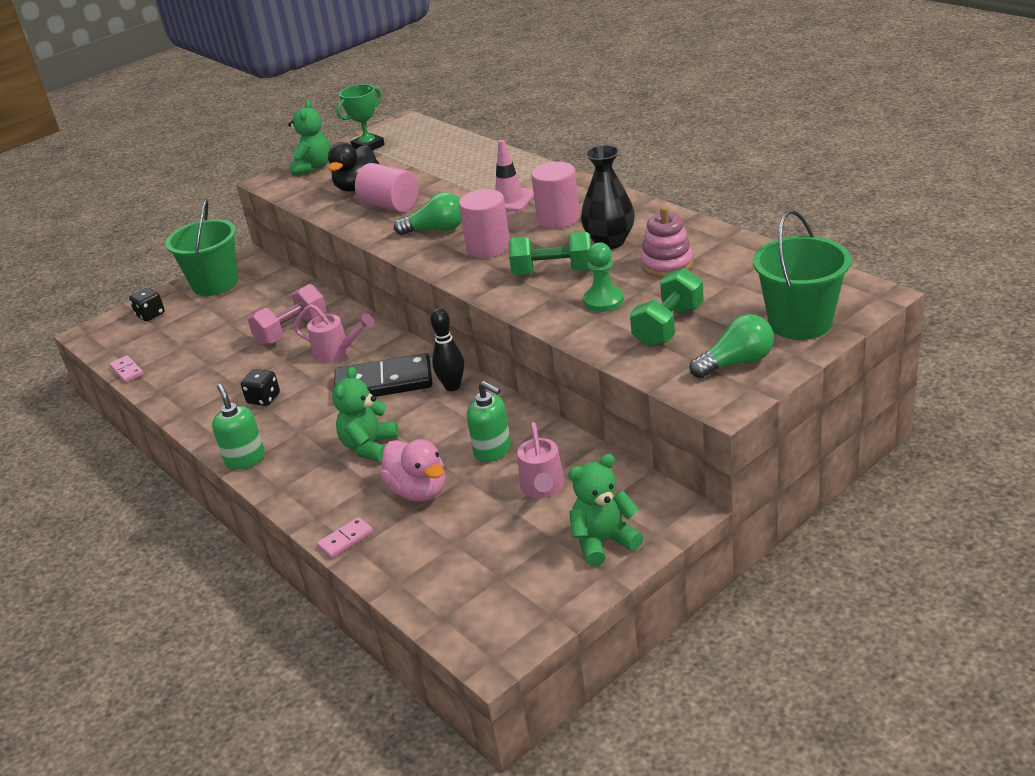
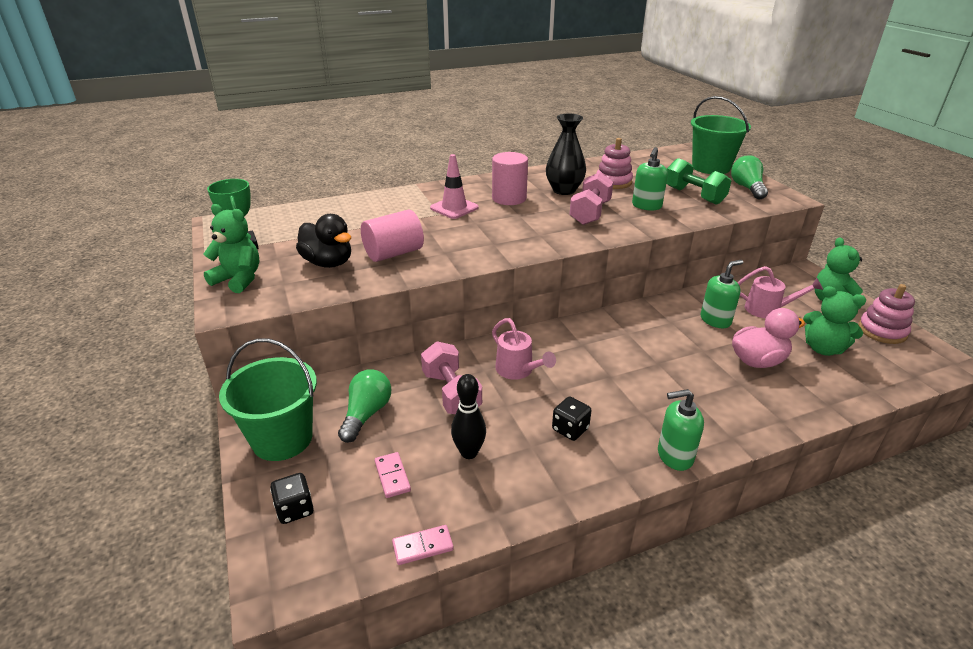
camera: 75 degrees left, 0 degrees up
(337, 352) = (518, 371): pink watering can -> pink watering can turned 105 degrees clockwise
(345, 540) = (817, 408): pink domino -> pink domino (392, 476)
(369, 447) = (686, 375): green teddy bear -> green teddy bear (823, 349)
(384, 383) = (590, 353): black domino -> none
(436, 230) = (470, 241): green light bulb -> green light bulb (366, 414)
(452, 386) = (618, 321): black bowling pin -> black bowling pin (469, 453)
(488, 247) = (527, 227): pink cylinder -> none
(543, 590) = (882, 331): none -> pink stacking toy
(553, 271) = (590, 213): green dumbbell -> pink dumbbell
(603, 301) = (646, 206): green pawn -> green soap dispenser

